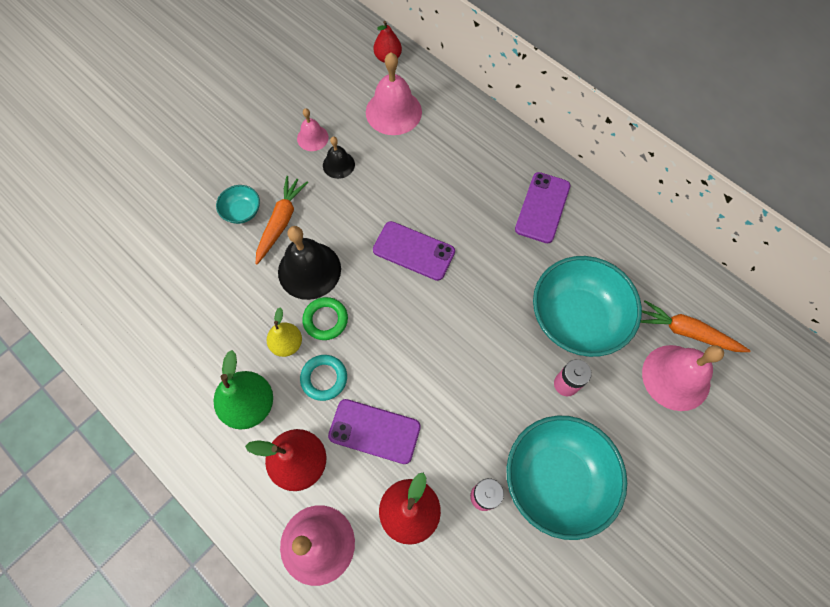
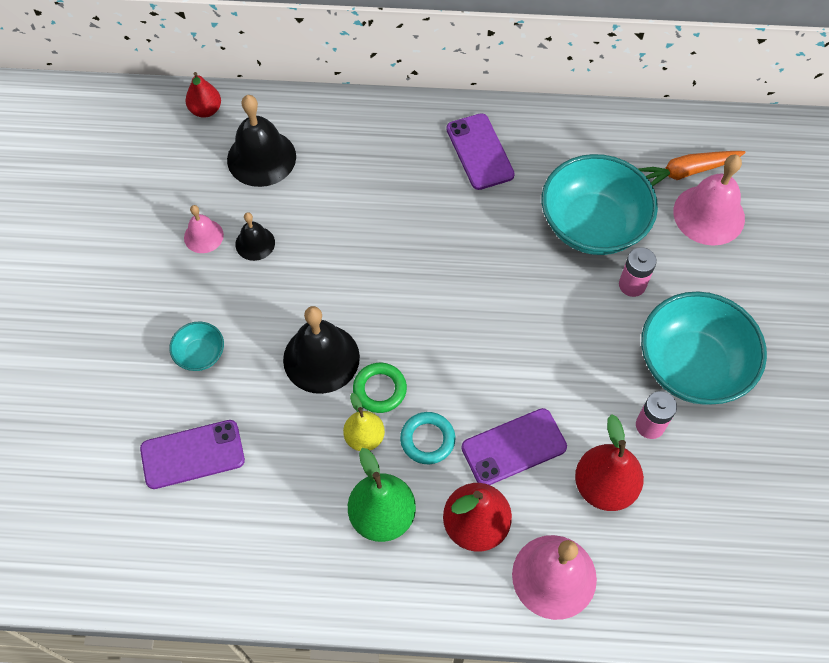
camera: 40 degrees left, 5 degrees down
(281, 222) = (250, 336): orange carrot -> none
(393, 112) = (261, 158): pink bell -> black bell
(413, 251) = (402, 270): purple phone -> purple phone (192, 454)

